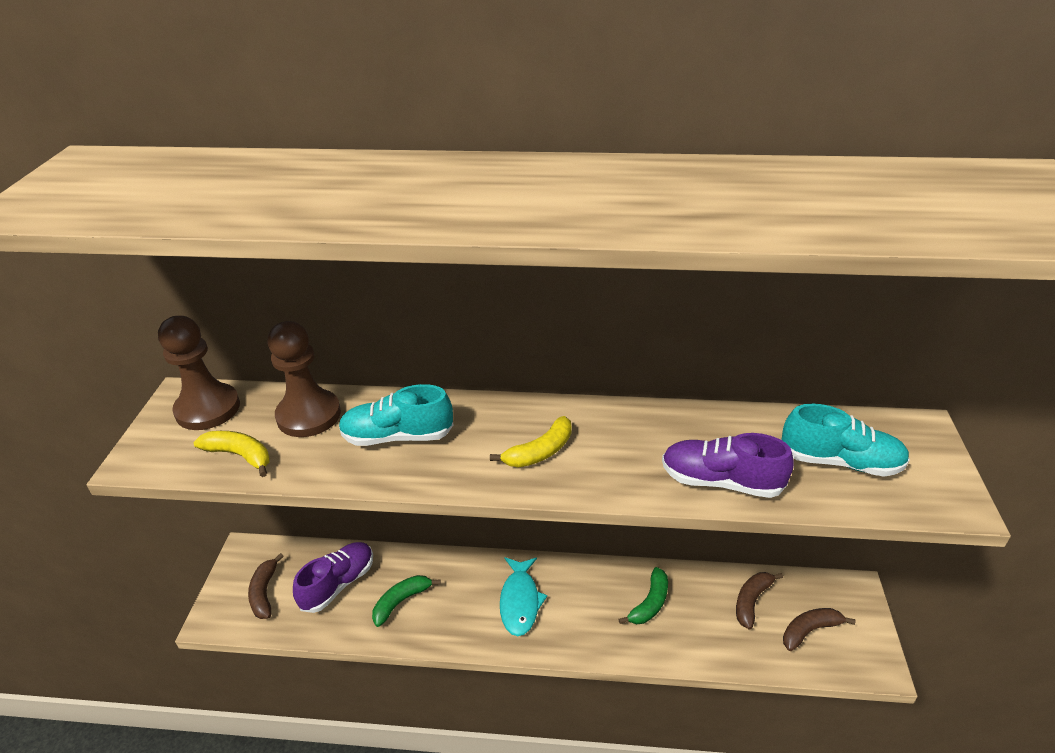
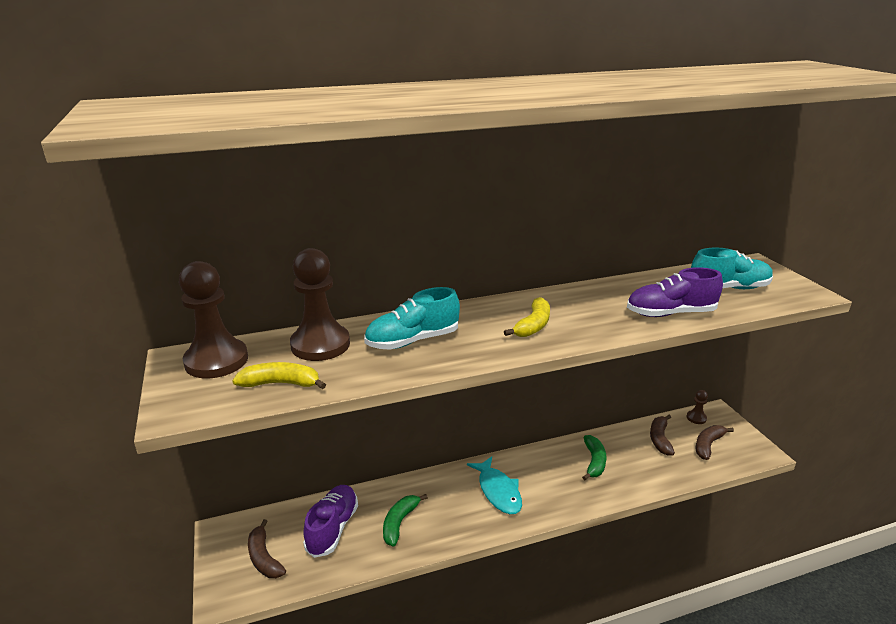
camera: 25 degrees left, 10 degrees down
(821, 588) = (696, 418): none -> brown pawn

